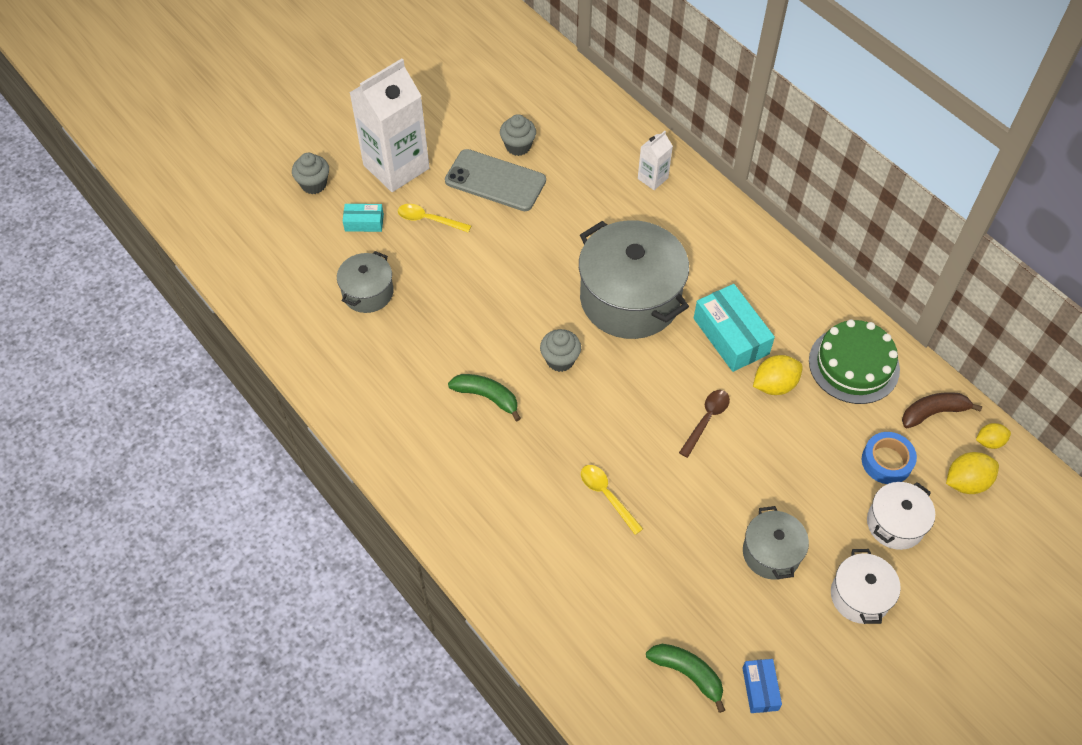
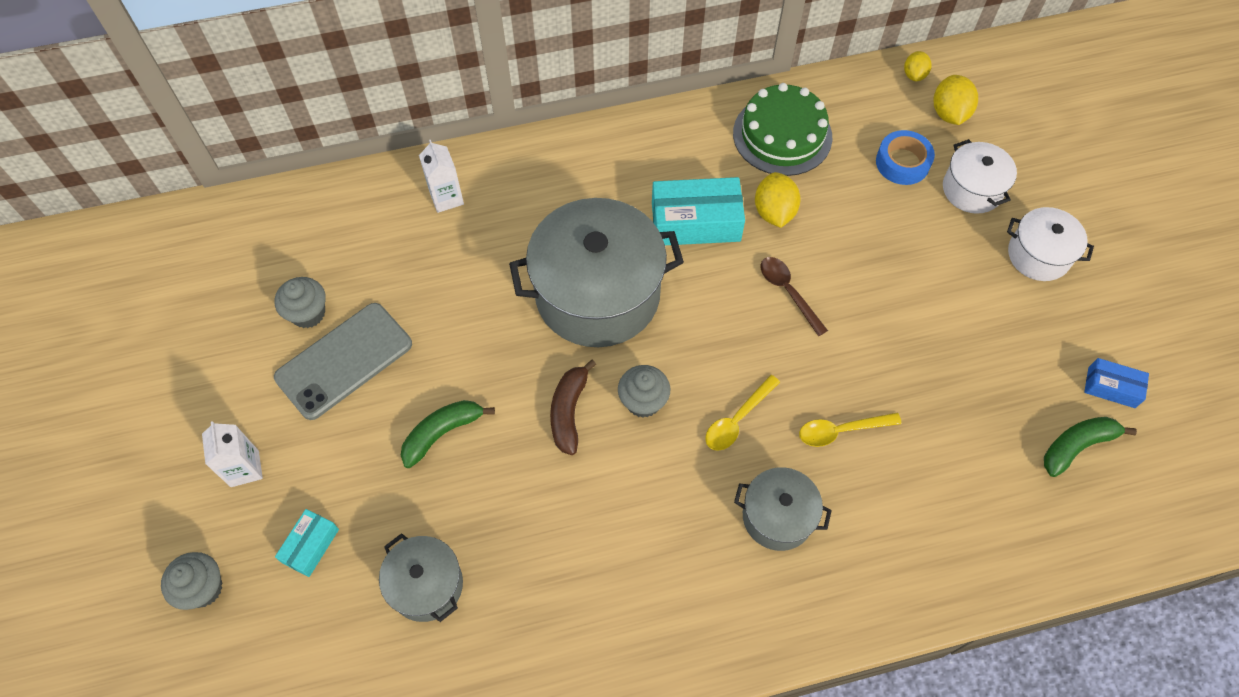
camera: 65 degrees left, 5 degrees up
(396, 167) = (244, 468): white carton -> white carton, size x0.46
(429, 220) = (356, 463): yellow spoon -> yellow spoon (737, 419)
(487, 397) = (655, 503): green banana -> green banana (442, 433)
(771, 553) = (966, 307): grey pot -> grey pot (777, 516)
(933, 412) = (865, 100): brown banana -> brown banana (569, 412)

